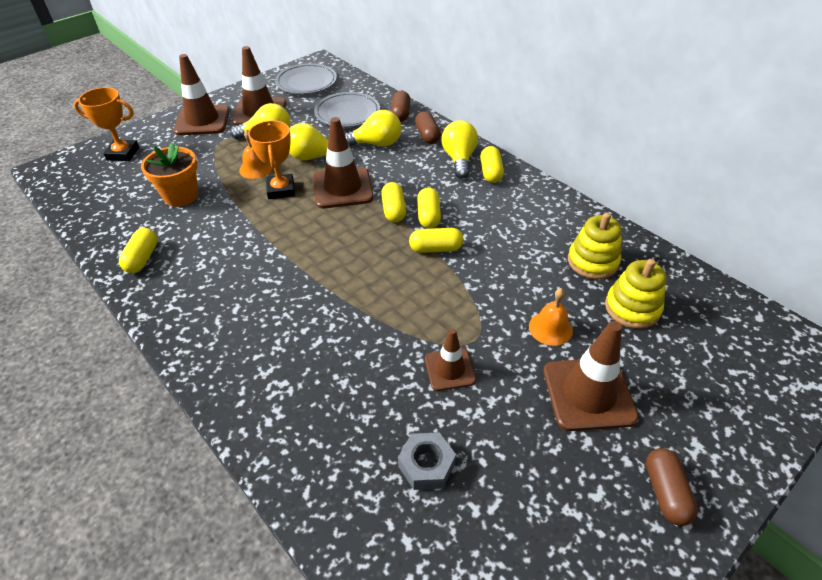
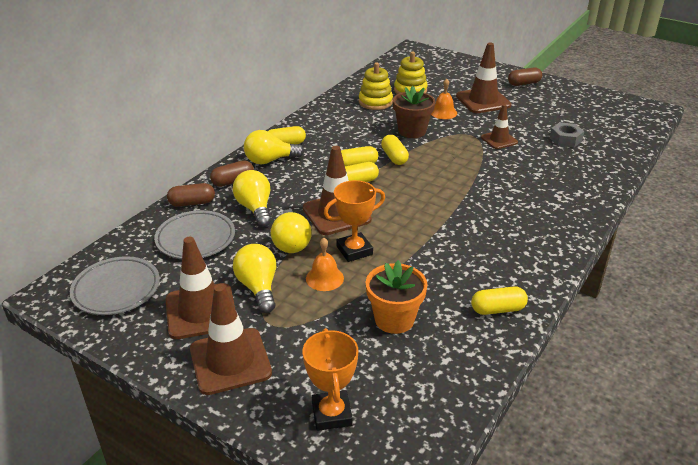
camera: 105 degrees left, 10 degrees down
(498, 279) = (412, 131): none -> brown flower pot

